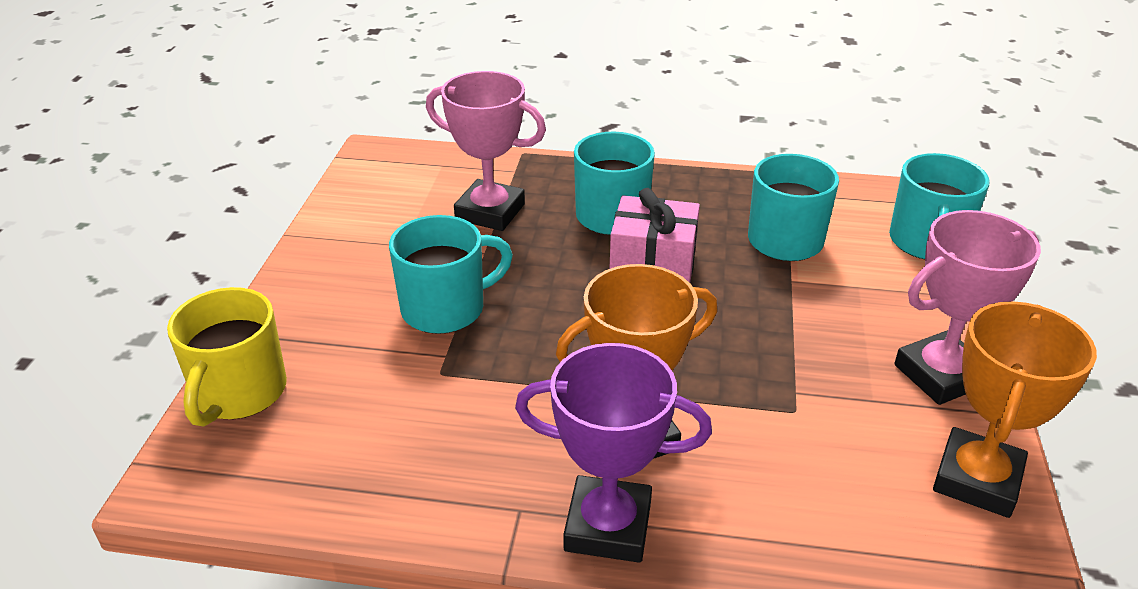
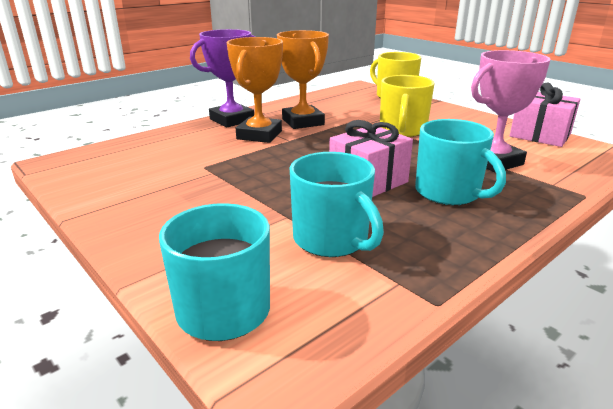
camera: 130 degrees right, 10 degrees down
(352, 203) = (540, 135): none -> pink gift
(446, 308) = (402, 130): turquoise mug -> yellow mug
(940, 375) = (135, 213): pink trophy -> none
(977, 479) = (88, 182): orange trophy -> orange trophy (303, 122)

